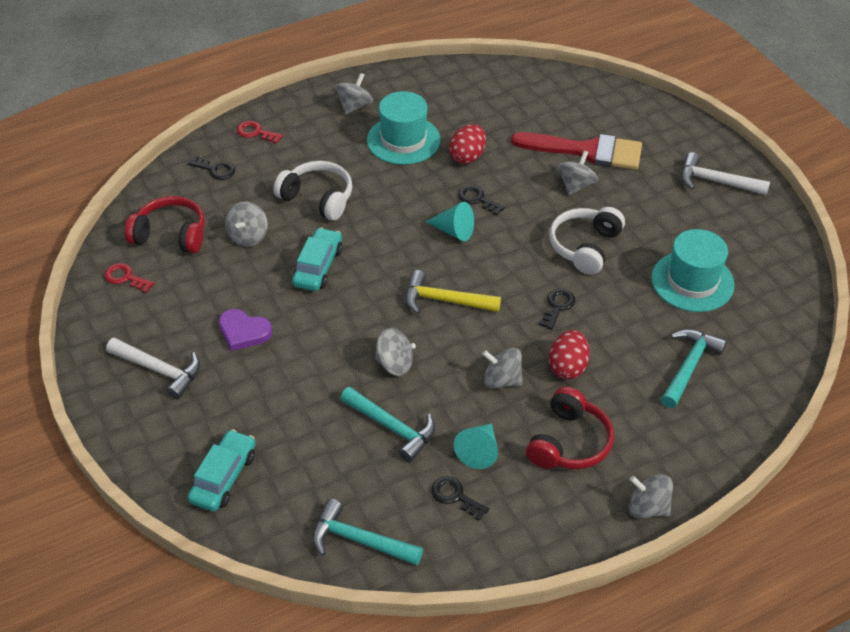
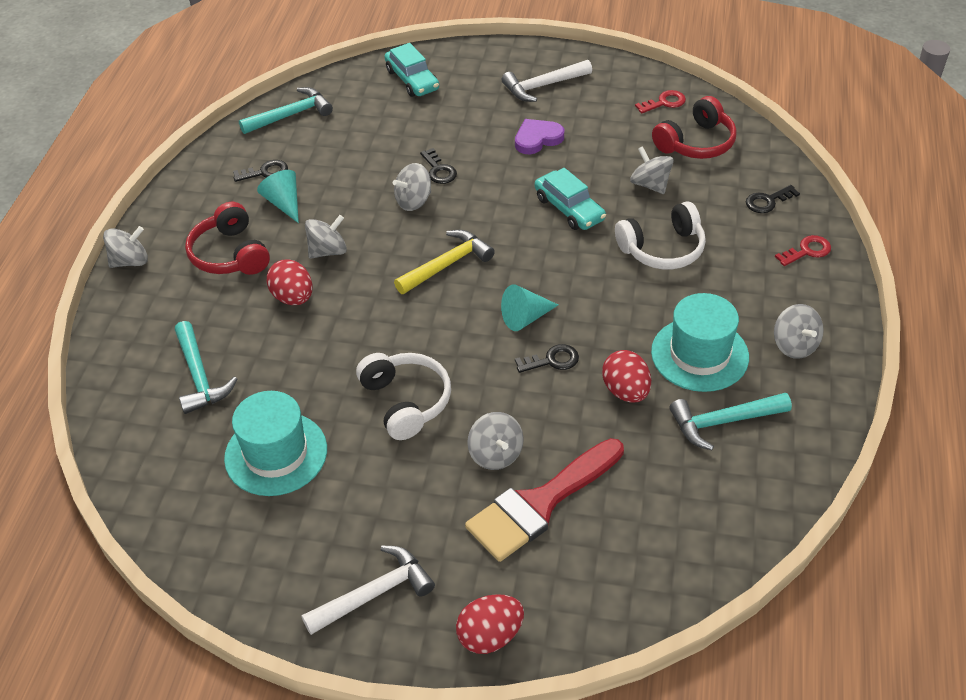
camera: 130 degrees right, 0 degrees up
(392, 427) = (358, 171): turquoise hammer -> turquoise hammer (723, 422)
(557, 306) = (359, 333): black key -> black key (439, 170)
(682, 129) = (490, 636): none -> red egg

